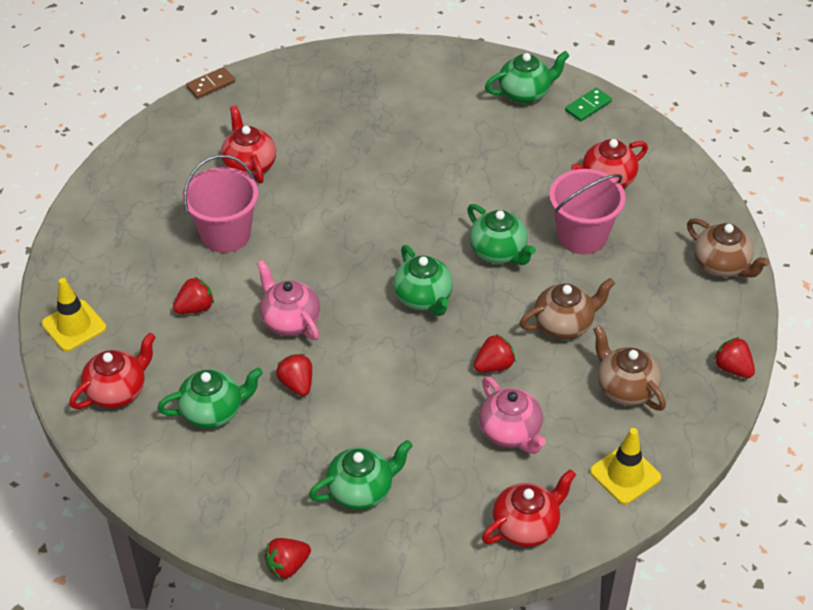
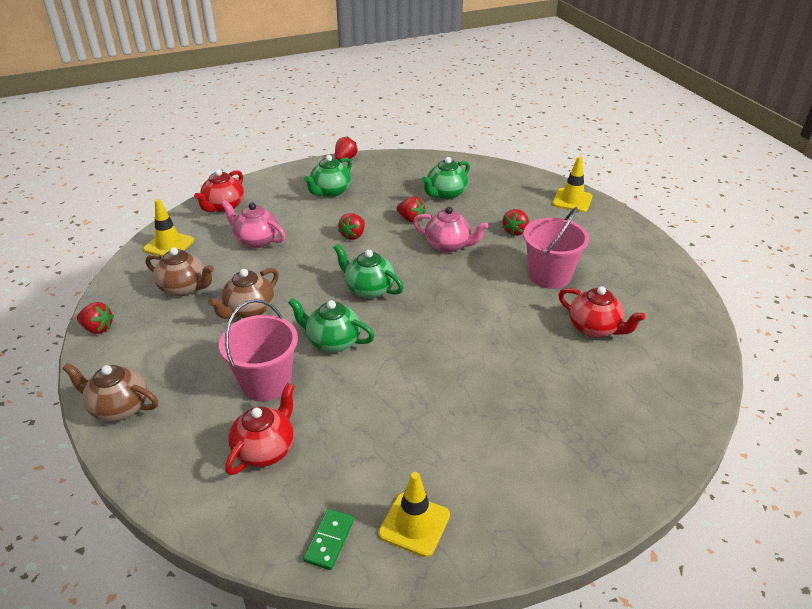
camera: 150 degrees right, 10 degrees down
(117, 391) = (508, 185): red teapot -> none
(211, 85) = (719, 384): brown domino -> none
(494, 365) = (289, 269): red strawberry -> red strawberry (353, 235)
(525, 93) = (414, 524): green teapot -> yellow traffic cone

